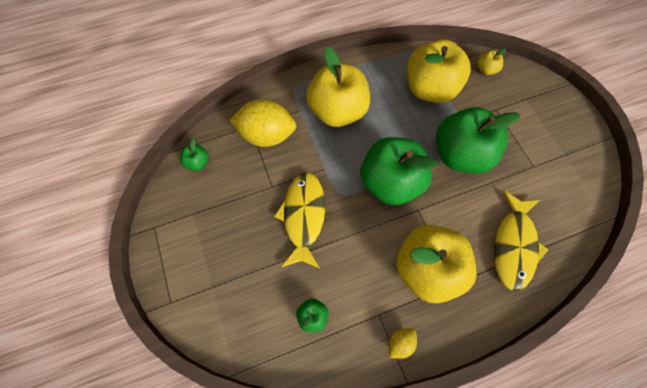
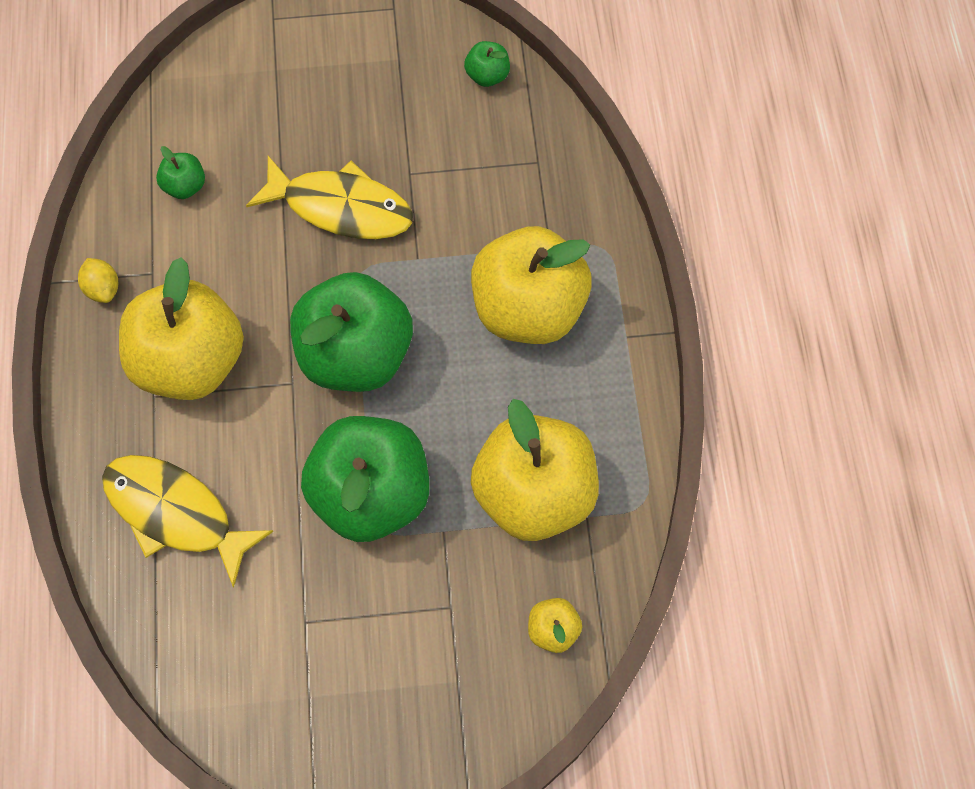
camera: 105 degrees right, 0 degrees up
(267, 135) = (511, 183): yellow lemon -> none

